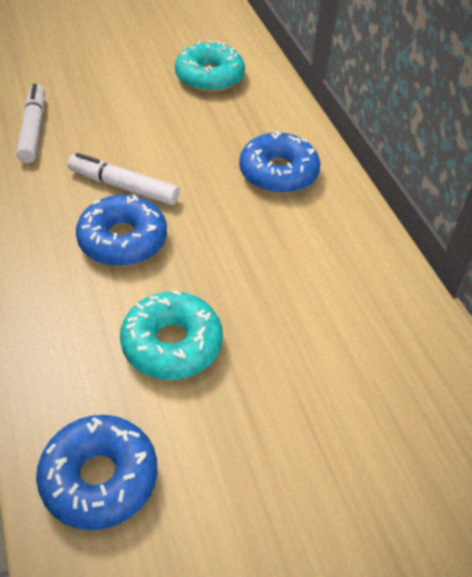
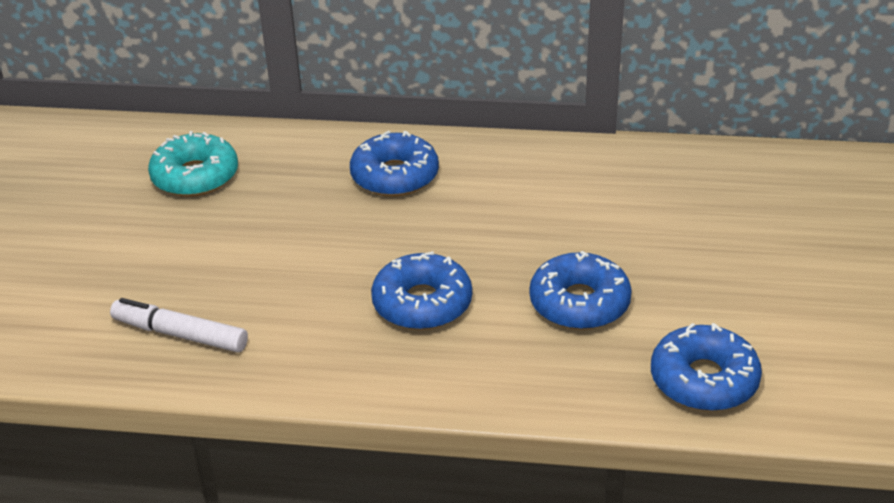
camera: 60 degrees left, 10 degrees down
(124, 187) = (340, 284): white marker -> none
(172, 344) = (579, 303): turquoise donut -> blue donut

